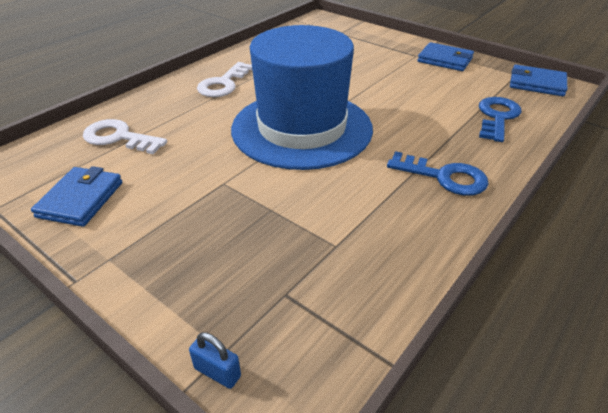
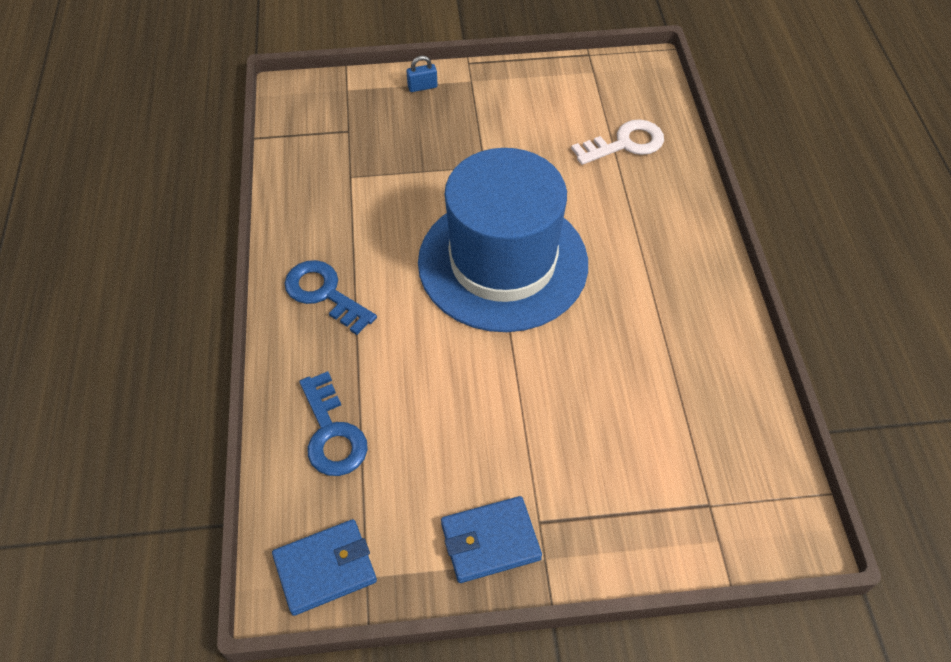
camera: 135 degrees right, 15 degrees up
(80, 199) = (552, 92): blue wallet -> none
(217, 372) = (339, 81): blue padlock -> blue padlock (422, 87)
(223, 84) = (663, 266): white key -> none
(444, 177) = (324, 293): blue key -> blue key turned 60 degrees clockwise

